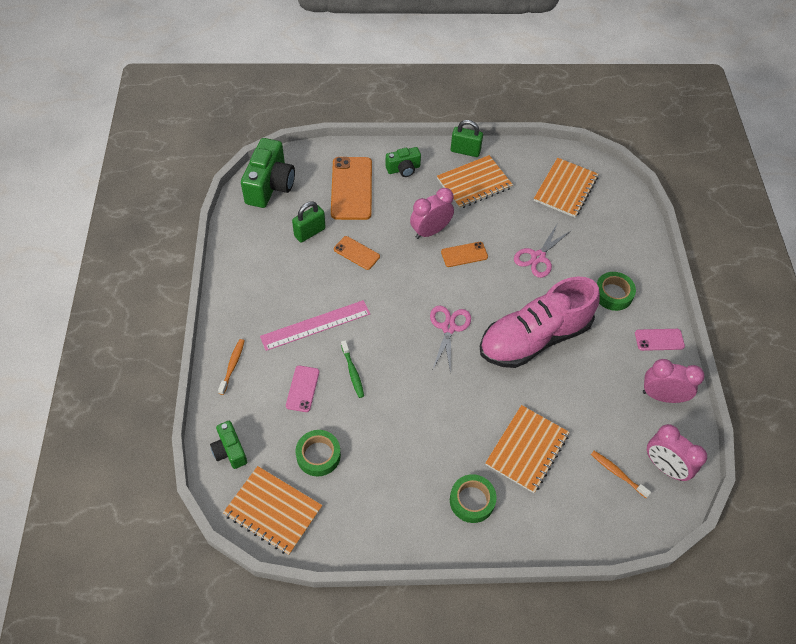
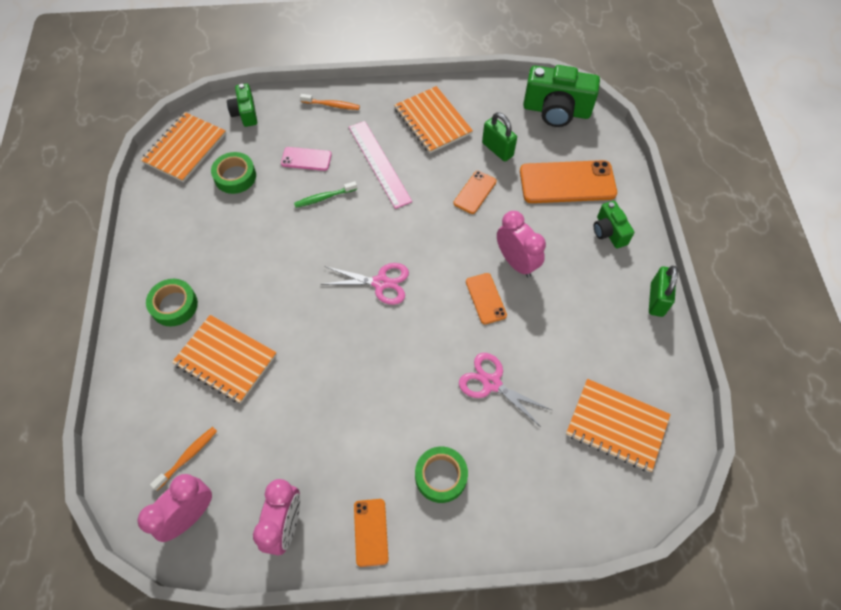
camera: 90 degrees right, 5 degrees up
(230, 451) = (245, 113): green camera -> green camera turned 75 degrees counterclockwise
(474, 183) = (602, 310): orange notebook -> orange notebook (432, 121)
(534, 338) = (369, 373): pink shoe -> none
(659, 339) = (371, 532): pink phone -> orange phone

